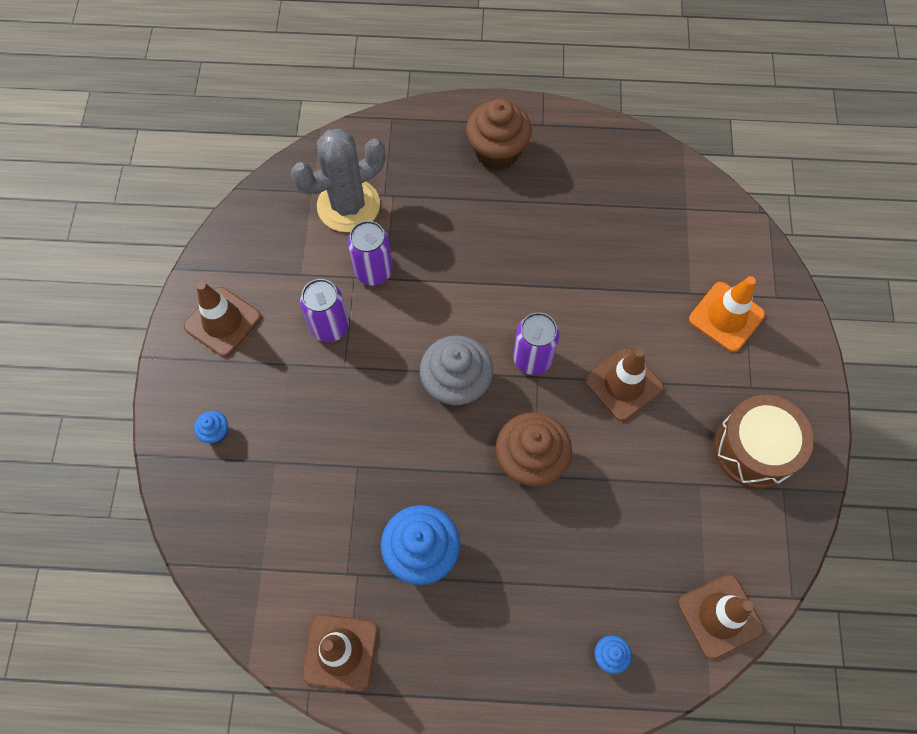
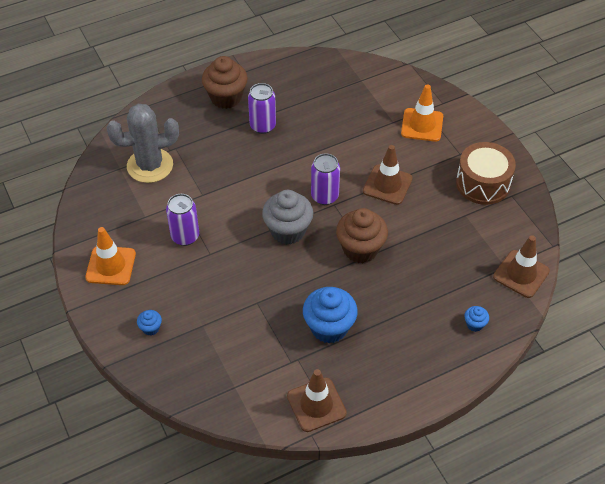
camera: 30 degrees left, 15 degrees down
(222, 322) = (111, 266): brown traffic cone -> orange traffic cone
(348, 205) = (150, 166): grey cactus -> grey cactus turned 45 degrees clockwise
(373, 271) = (192, 194): purple can -> purple can (262, 126)

